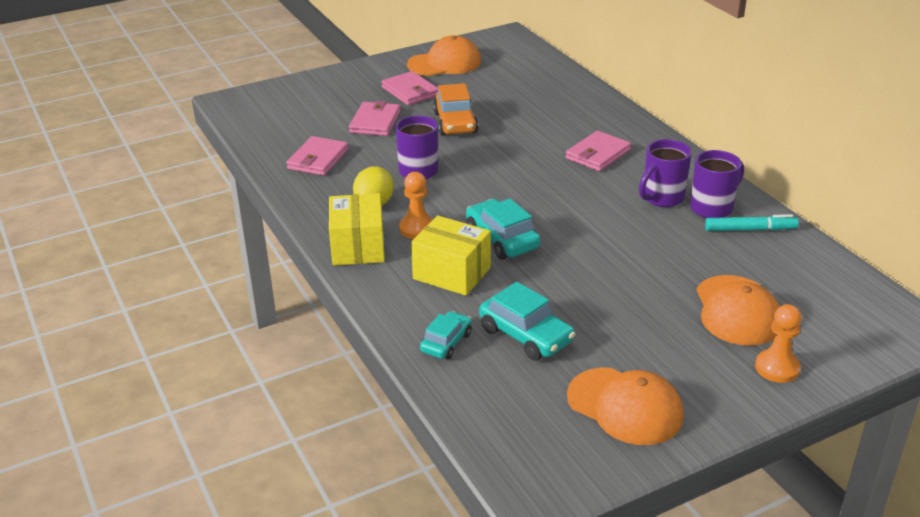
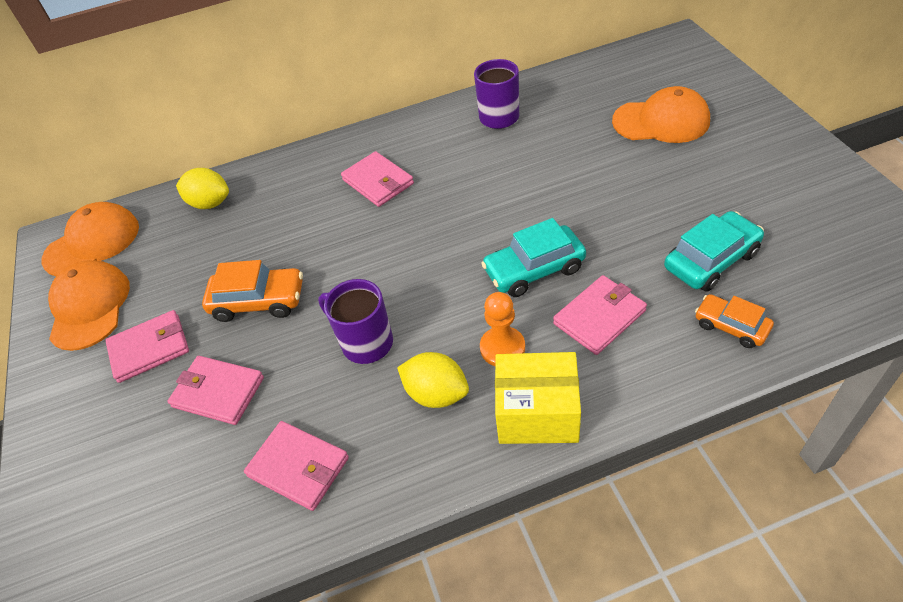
camera: 75 degrees left, 15 degrees up
(446, 342) = (731, 326): turquoise car -> orange car
(452, 273) = (599, 317): yellow box -> pink wallet
(556, 85) = (210, 203): none -> yellow lemon
(625, 406) = (809, 200): orange cap -> orange cap (92, 243)
(662, 198) = (474, 146): purple mug -> none
(750, 229) = (536, 99): turquoise marker -> none
(777, 368) = (738, 110): orange pawn -> none

